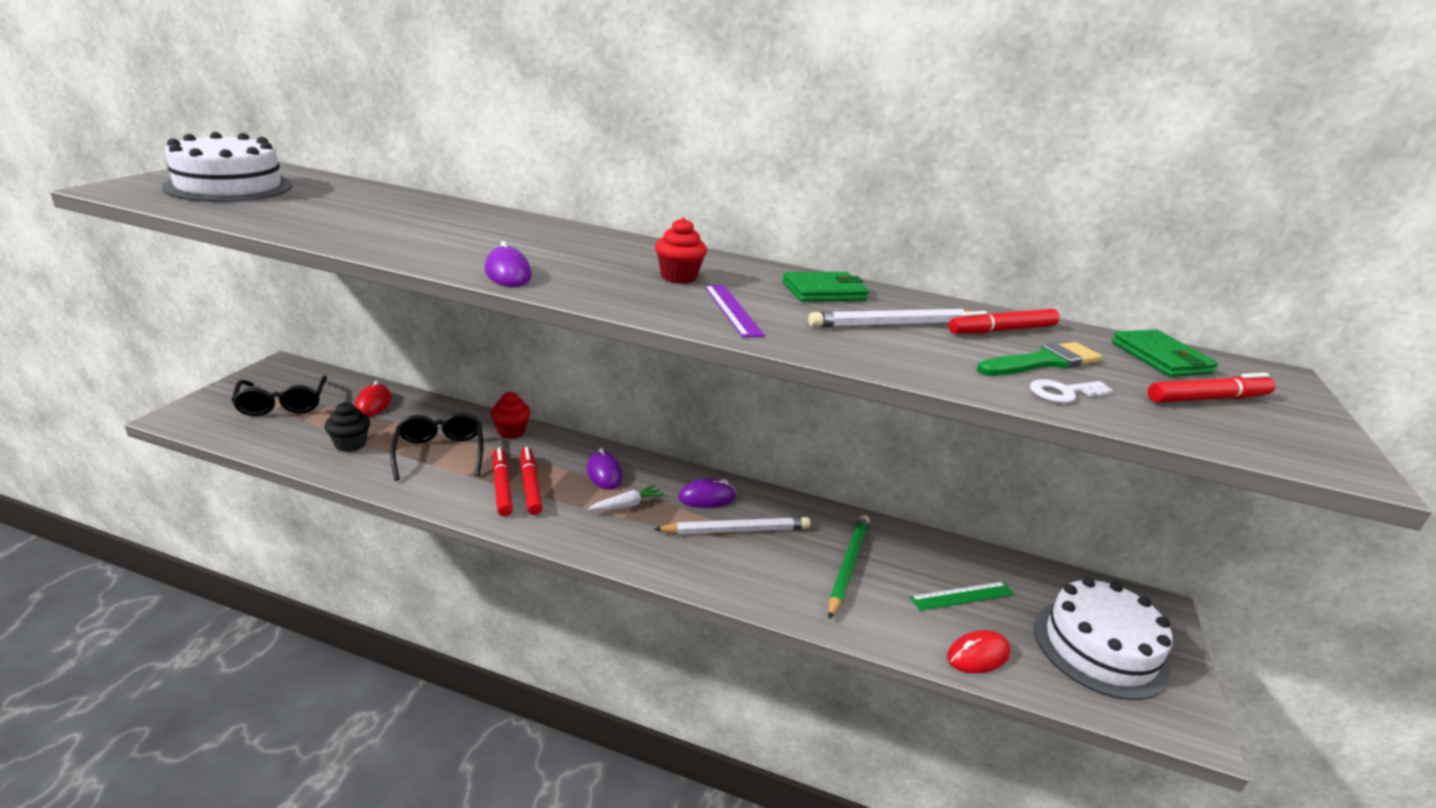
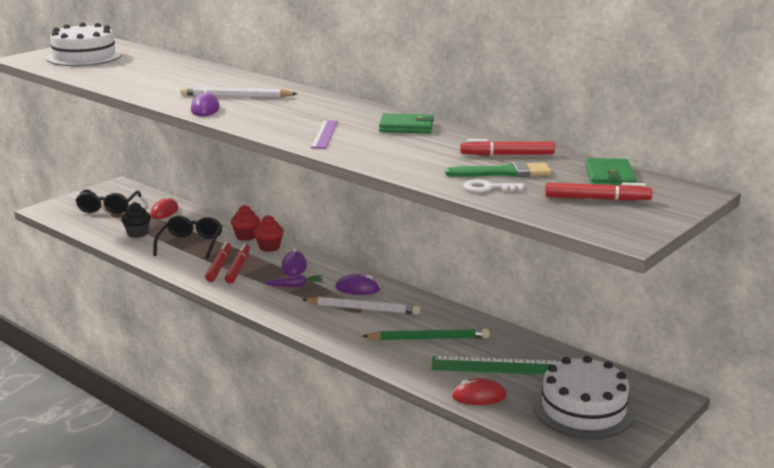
camera: 25 degrees right, 5 degrees down
(626, 505) = (296, 286): white carrot -> purple carrot
(678, 277) = (313, 115): red cupcake -> red cupcake (269, 247)
(848, 566) = (429, 338): green pencil -> green pencil turned 45 degrees clockwise
(894, 324) = (428, 147): white pencil -> white pencil (236, 96)
(962, 596) = (502, 366): green ruler -> green ruler, size x1.64

